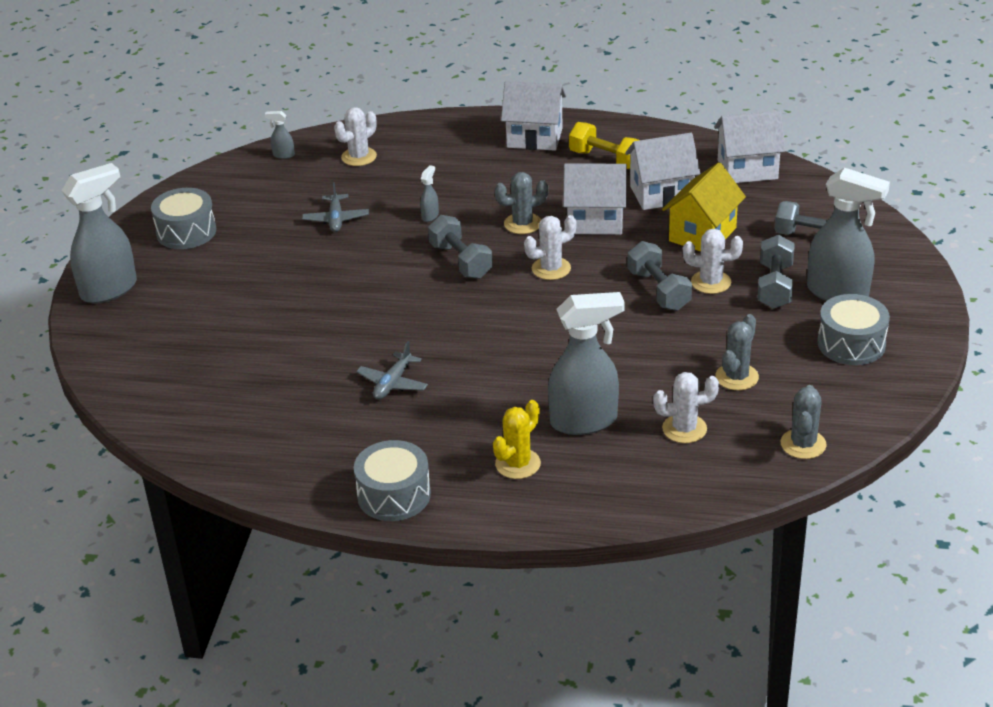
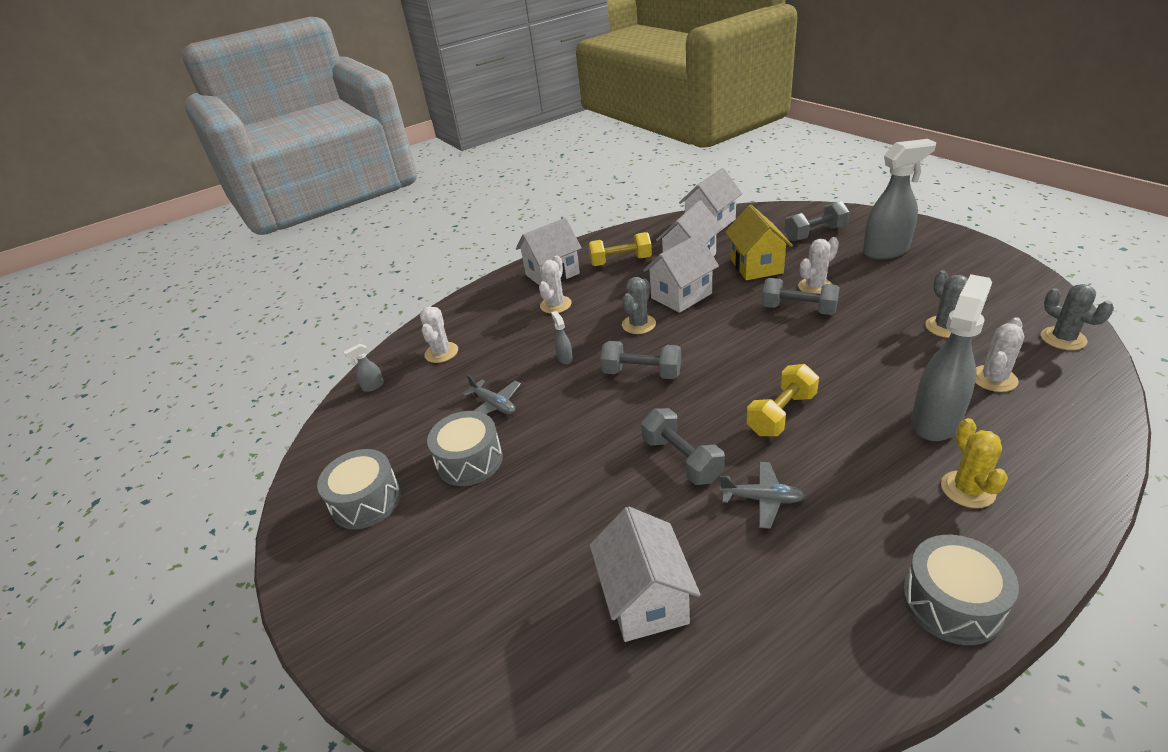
camera: 40 degrees left, 0 degrees up
(110, 289) = (356, 615): grey spray bottle -> none
(250, 382) = (645, 599): none -> white house
(393, 383) = (762, 499): grey plane -> grey plane turned 60 degrees counterclockwise
(497, 349) = (781, 414): none -> yellow dumbbell
(551, 269) = (710, 339): white cactus -> white cactus (555, 305)
(774, 286) = (850, 268): grey dumbbell -> grey dumbbell (681, 459)
(851, 344) = (951, 270): grey drum -> grey drum (469, 460)

